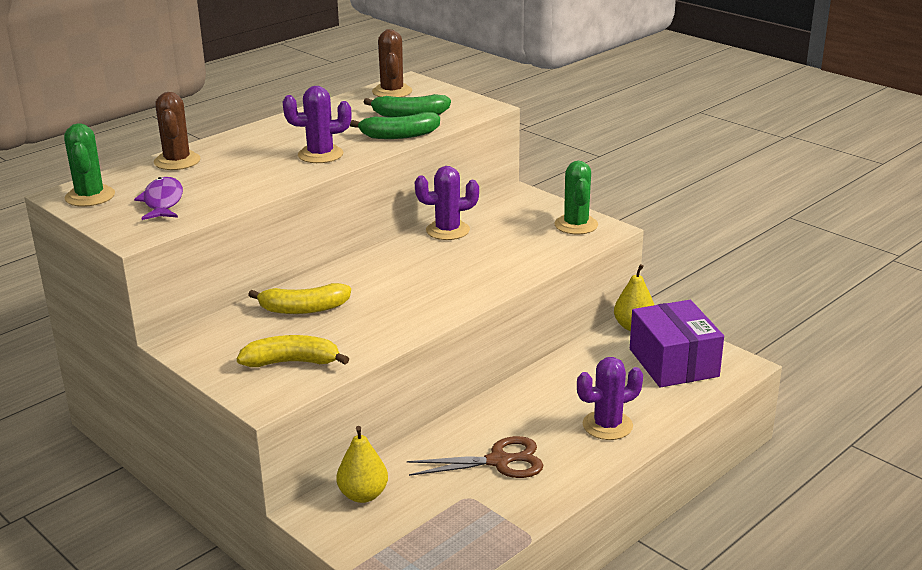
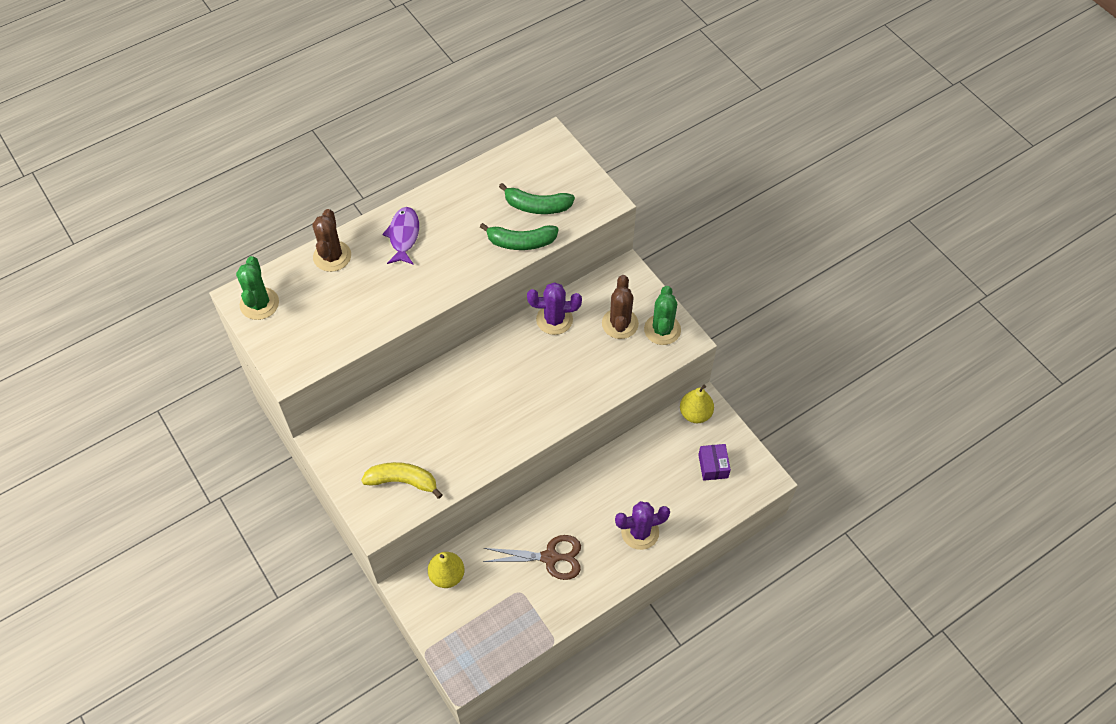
camera: 10 degrees right, 30 degrees up
(163, 202) = (315, 322): purple fish -> purple fish (404, 236)
(303, 309) = (421, 413): yellow banana -> none
(320, 155) = (450, 265): purple cactus -> none
(392, 92) = (530, 157): brown cactus -> brown cactus (620, 324)
(673, 363) = (713, 466): purple box -> purple box, size x0.50

